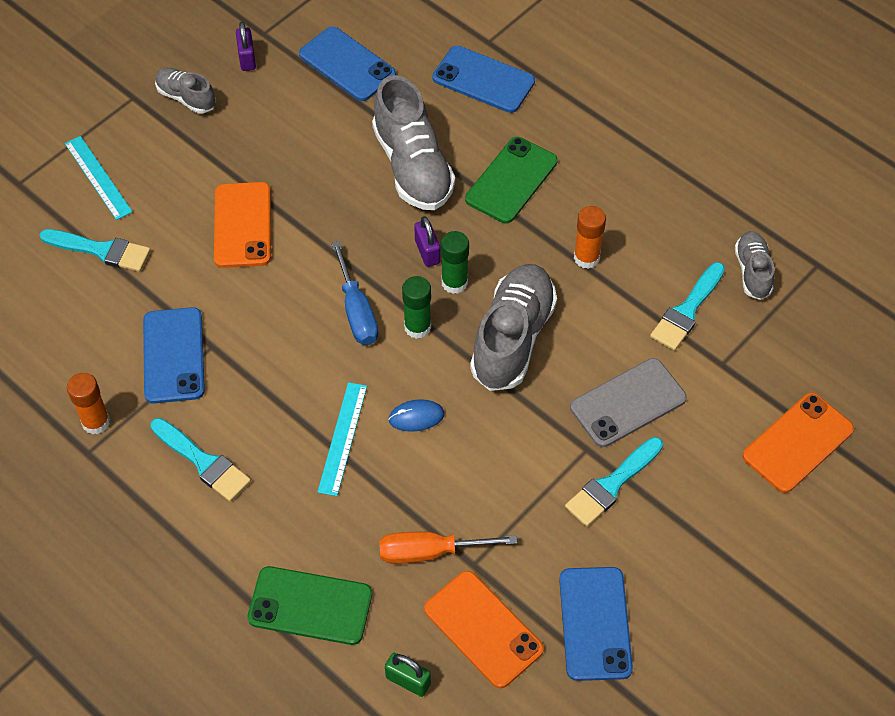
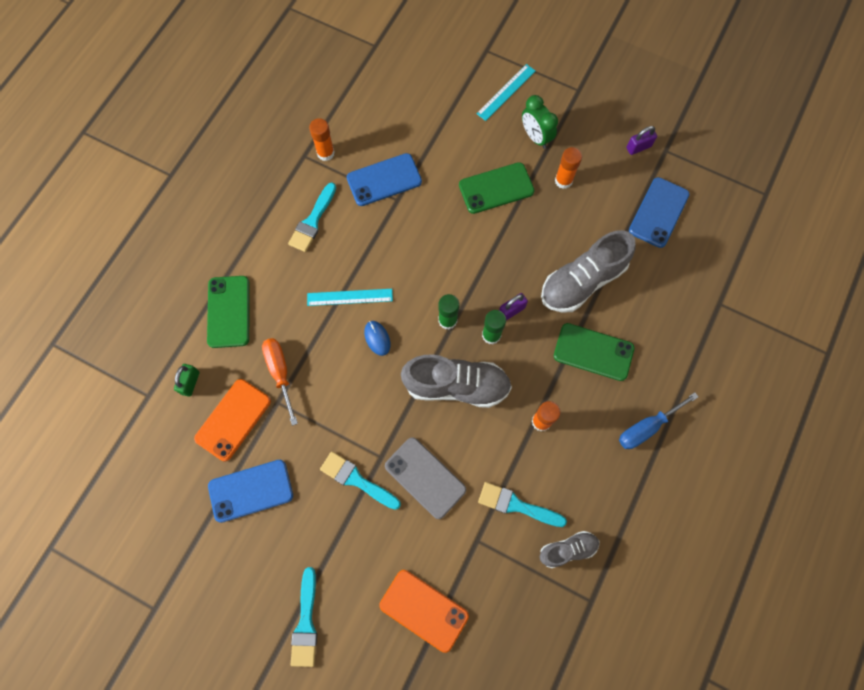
camera: 75 degrees right, 15 degrees up
(101, 250) = (450, 113): turquoise brush -> turquoise brush (306, 622)
(184, 162) = (535, 137): none -> green clock
(186, 98) = (590, 121): grey shoe -> none
(243, 225) = (496, 188): orange phone -> green phone
(262, 149) = (563, 181): none -> orange glue stick
(356, 311) = (449, 278): blue screwdriver -> blue screwdriver (647, 427)
(483, 80) = (680, 309): blue phone -> none

